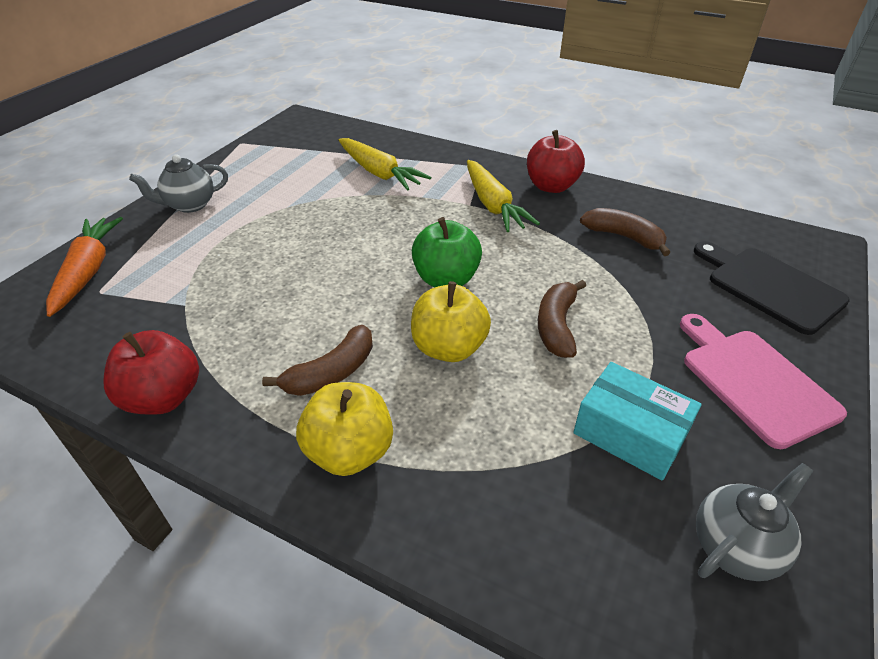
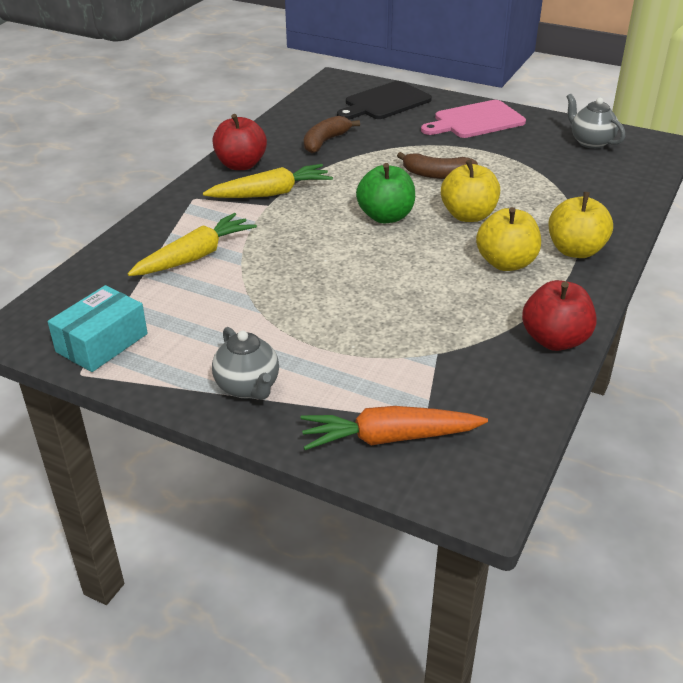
camera: 90 degrees left, 5 degrees down
(332, 372) = (506, 263): brown banana -> yellow apple
(629, 434) = (528, 160): turquoise box -> turquoise box (102, 343)

